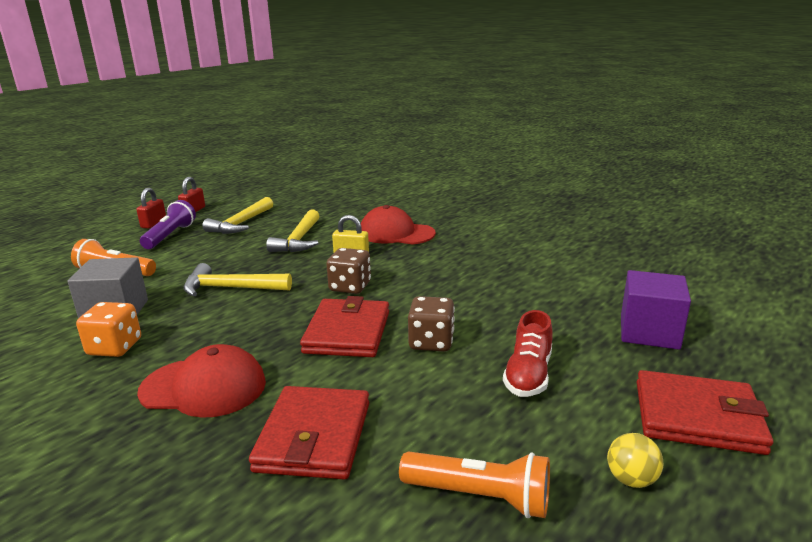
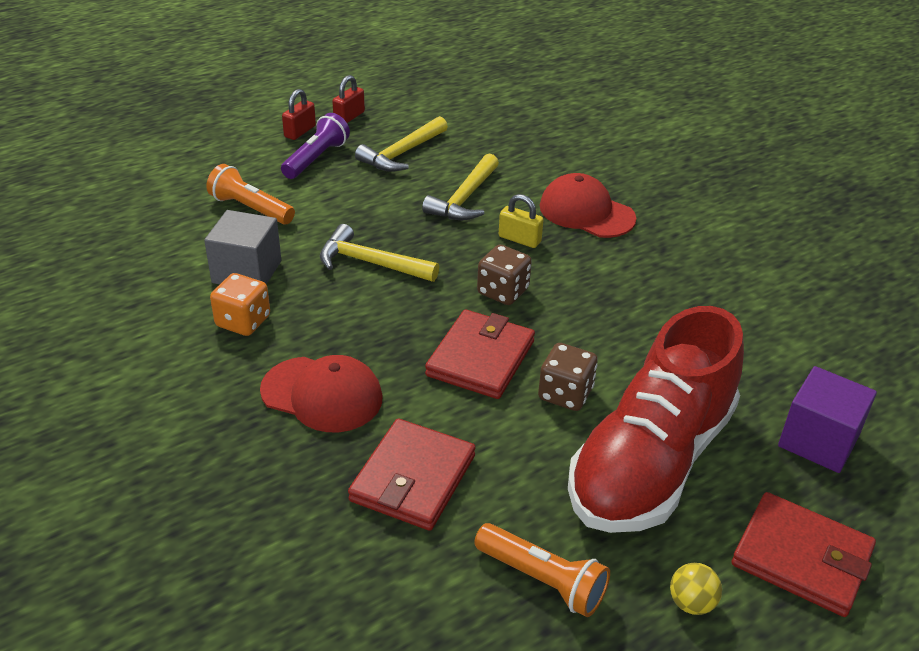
camera: 15 degrees right, 15 degrees up
(528, 375) = (650, 462): red shoe -> red shoe, size x2.30

